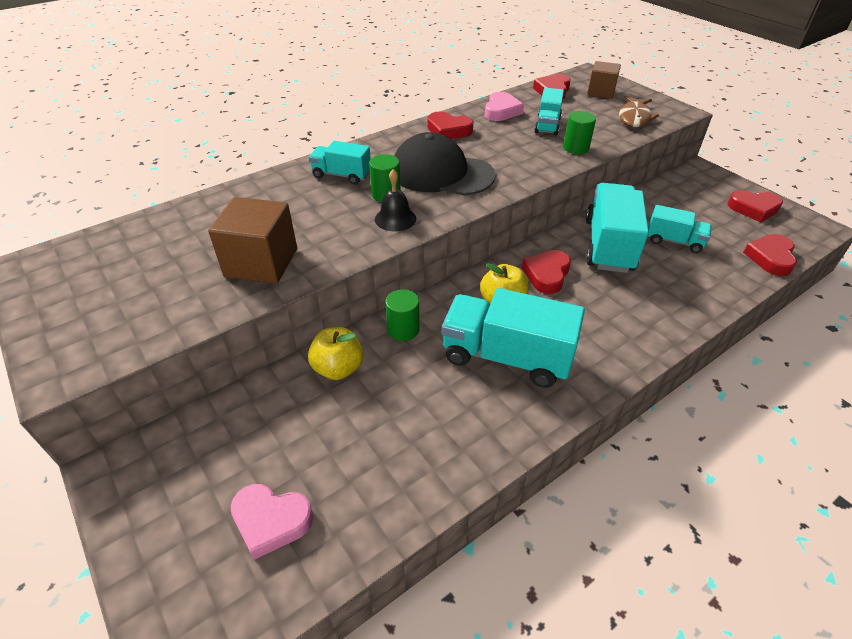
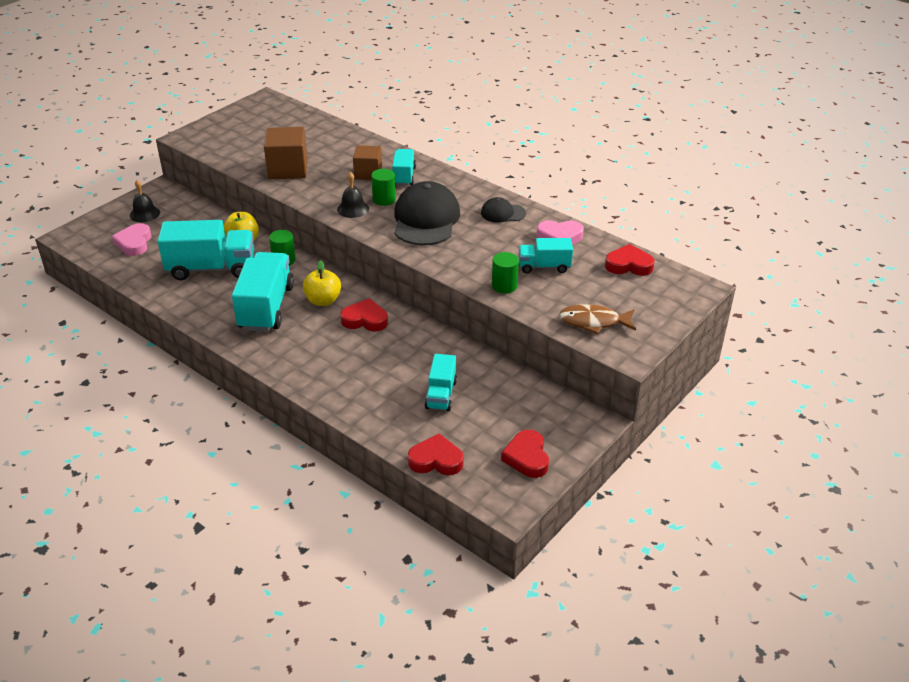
camera: 75 degrees right, 5 degrees down
(181, 500) = (144, 214): none -> black bell
(448, 130) = (503, 213): red heart -> black cap
(601, 92) = (647, 298): brown cube -> brown cube (368, 173)
(609, 245) = (419, 353): turquoise truck -> turquoise truck (211, 268)

